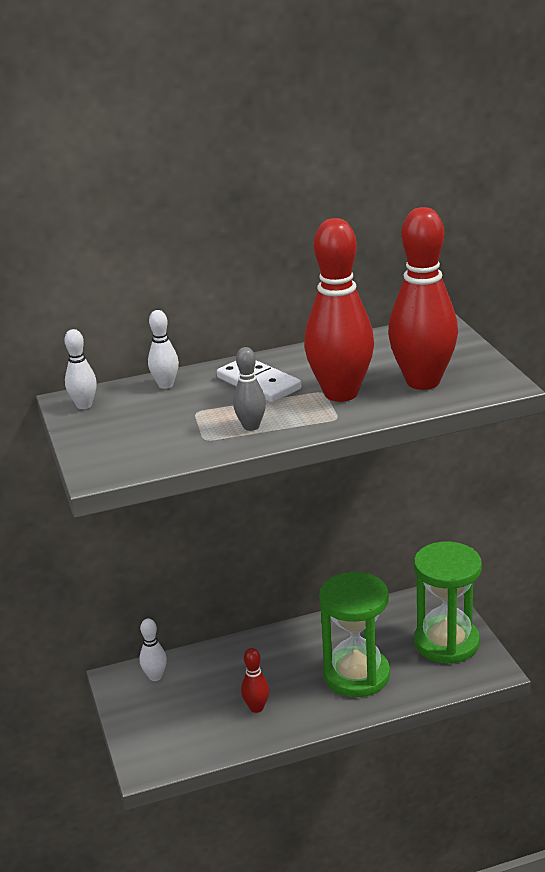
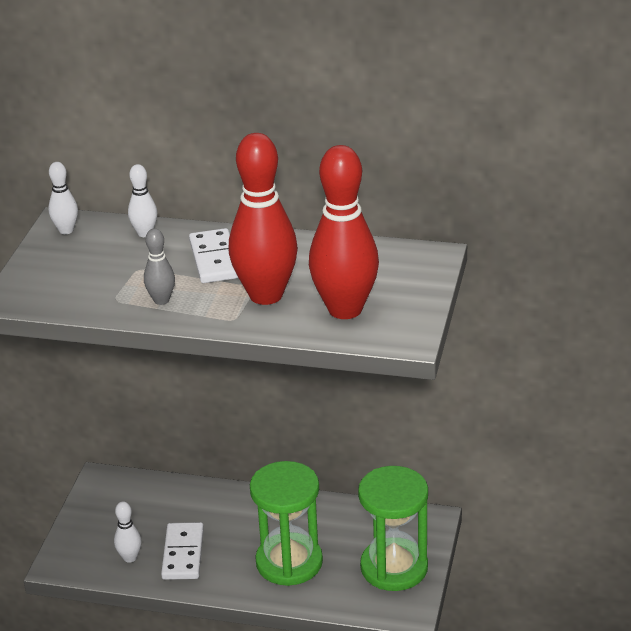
camera: 30 degrees right, 5 degrees up
(155, 676) = (130, 490): white bowling pin -> white bowling pin (130, 558)
(256, 708) = (183, 554): red bowling pin -> white domino

